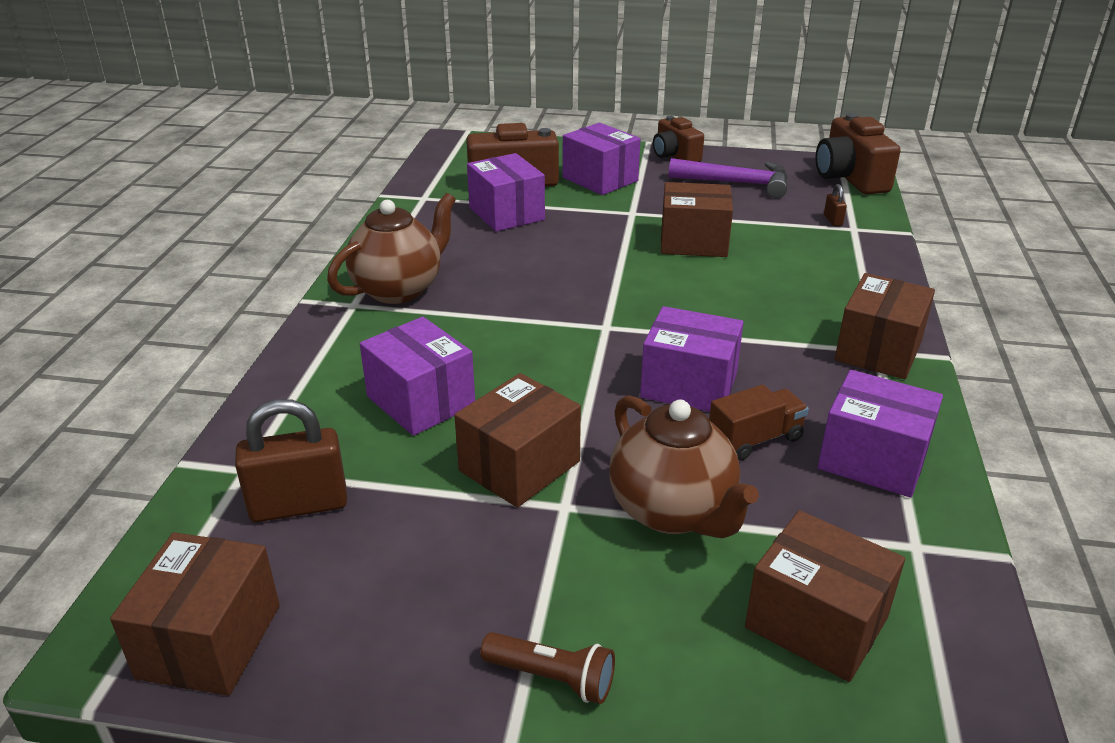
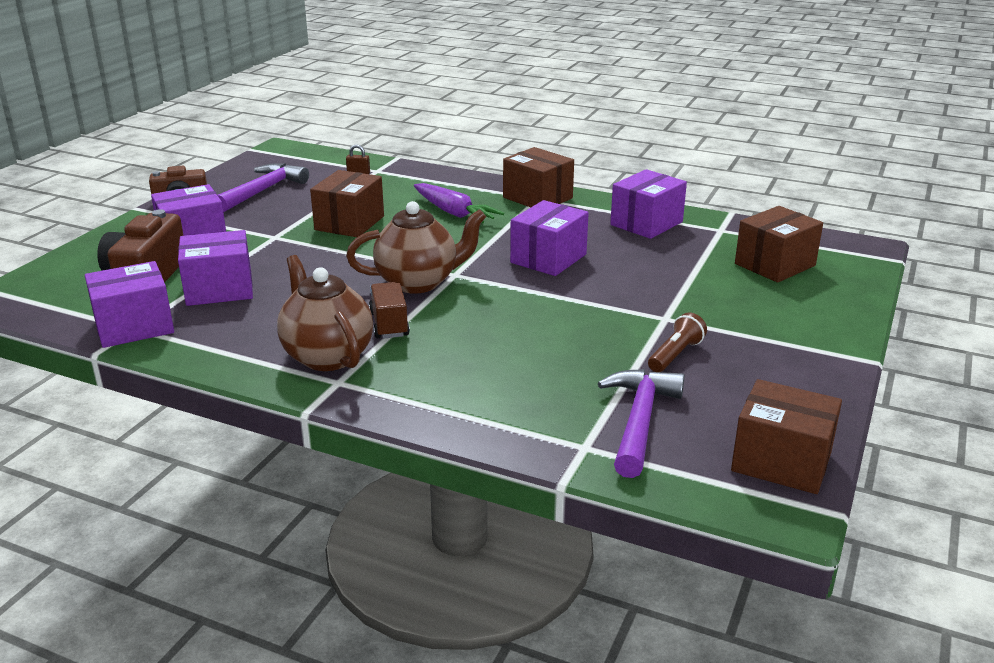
camera: 75 degrees left, 5 degrees down
(299, 505) = (639, 421): brown padlock -> purple hammer
(420, 401) = (521, 359): purple box -> purple box (134, 327)
(519, 466) = (619, 328): brown box -> none
(552, 677) = (813, 340): brown flashlight -> brown flashlight (675, 355)
(673, 512) = (679, 285): brown teapot -> brown teapot (418, 282)
(755, 439) = (616, 250): brown truck -> brown truck (389, 324)
(774, 297) = (454, 213): none -> purple carrot
(850, 178) = (297, 154): brown camera -> none

